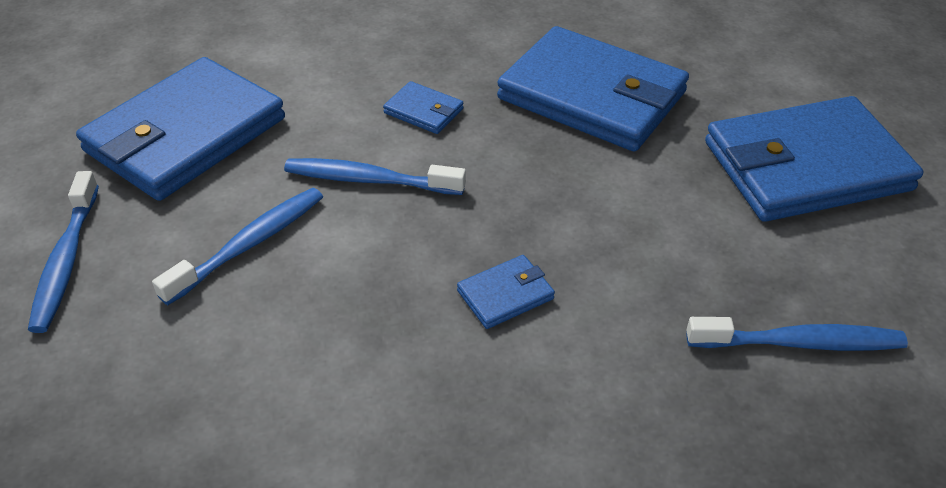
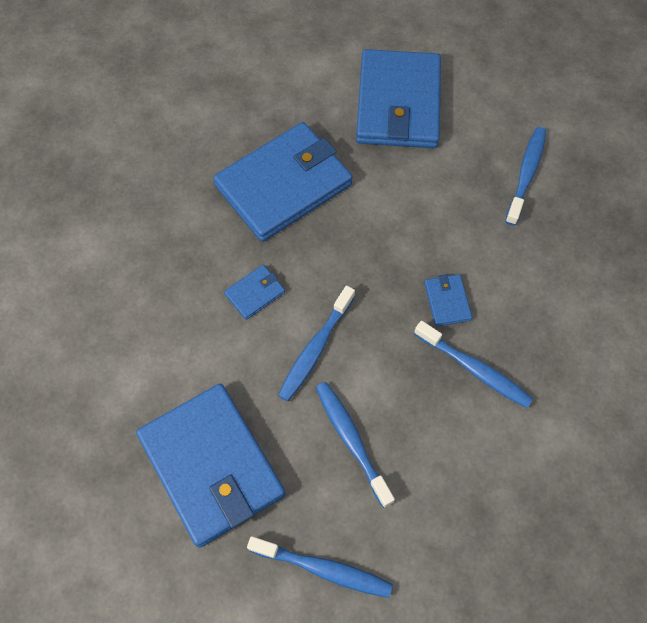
camera: 70 degrees left, 20 degrees up
(405, 353) = (475, 369): none -> blue toothbrush

